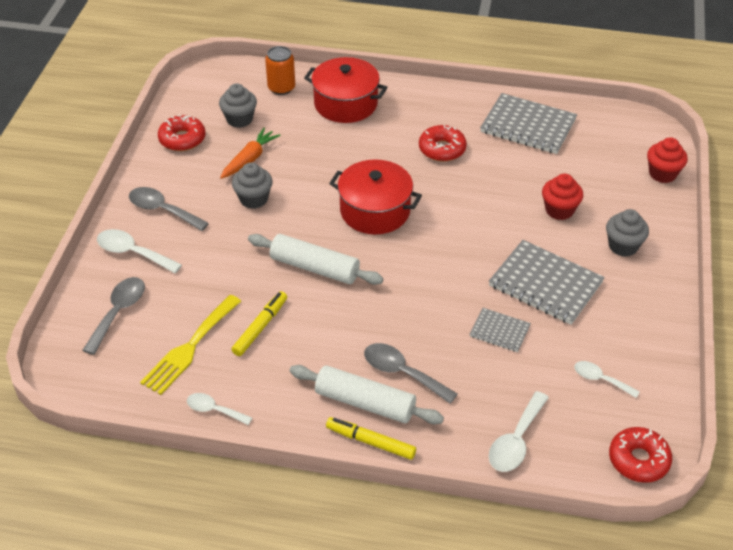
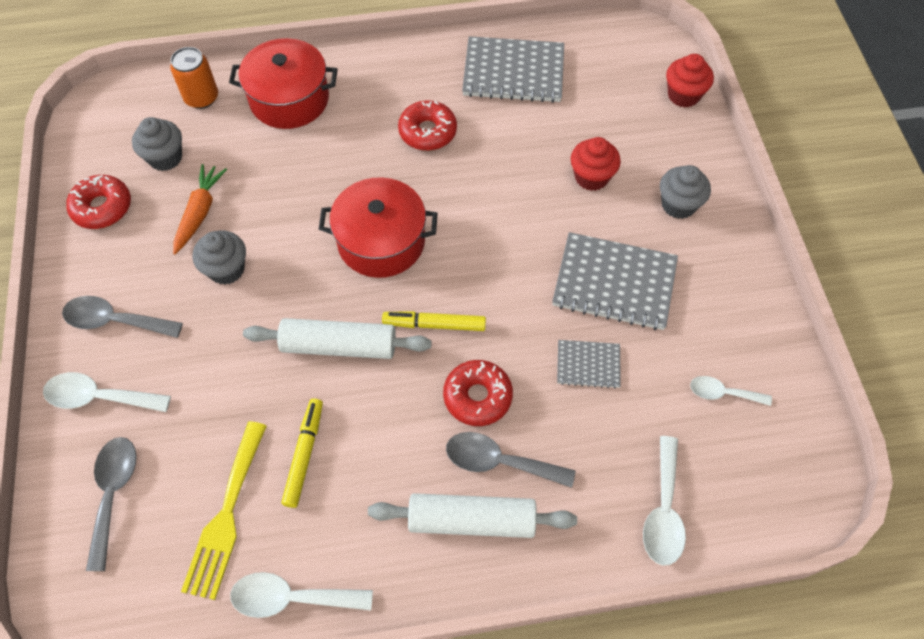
camera: 20 degrees left, 15 degrees up
(214, 410) = (291, 598): white spoon -> white spoon, size x1.54
(370, 442) = (499, 574): yellow marker -> yellow marker (434, 325)
(638, 460) = (803, 488): red donut -> red donut (477, 397)

